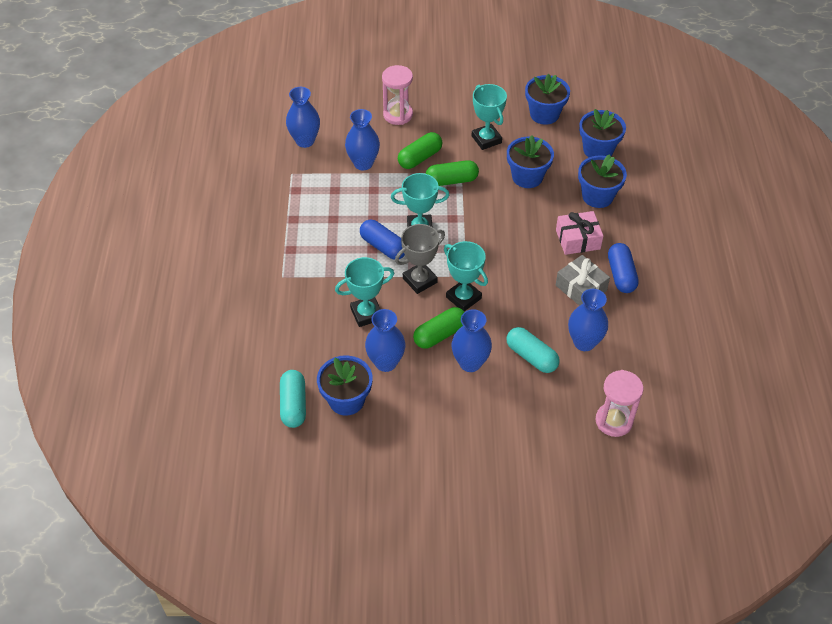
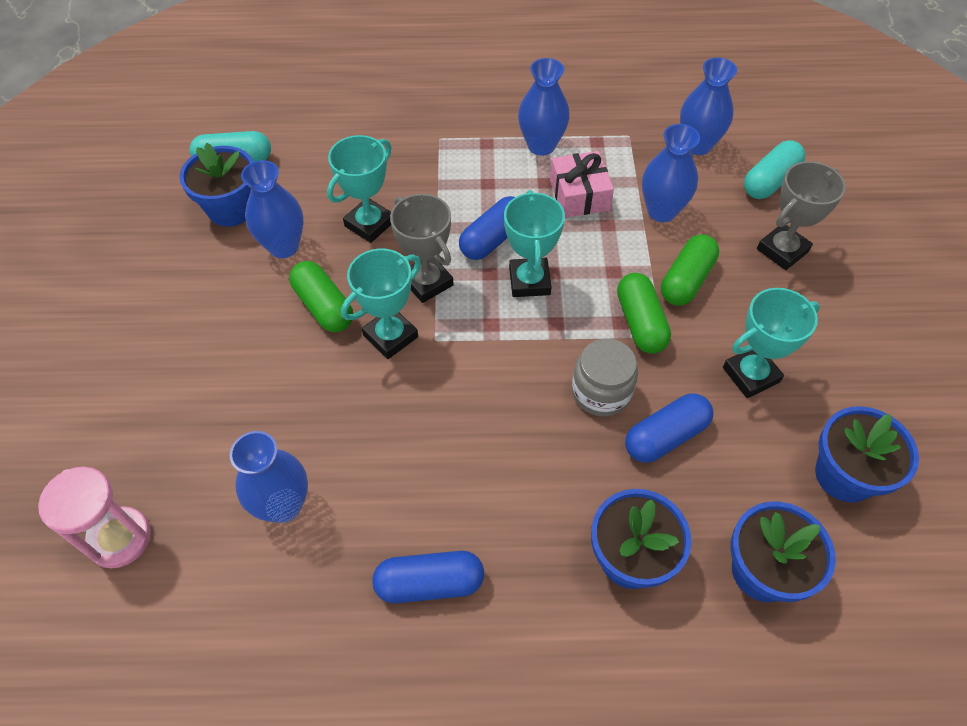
camera: 90 degrees right, 5 degrees up
(366, 314) = (369, 224): turquoise trophy -> turquoise trophy turned 60 degrees clockwise
(398, 115) = (782, 250): pink hourglass -> grey trophy
(420, 158) = (686, 280): green capsule -> green capsule turned 75 degrees clockwise
(470, 363) = (267, 343): blue vase -> blue vase (541, 146)
(500, 201) = (601, 392): none -> grey jar
(527, 177) = (665, 436): blue flower pot -> blue capsule
(531, 356) = (266, 424): turquoise capsule -> turquoise capsule (769, 181)
(578, 239) = (515, 513): pink gift -> pink gift (579, 195)
(581, 288) = (402, 509): grey gift -> none

